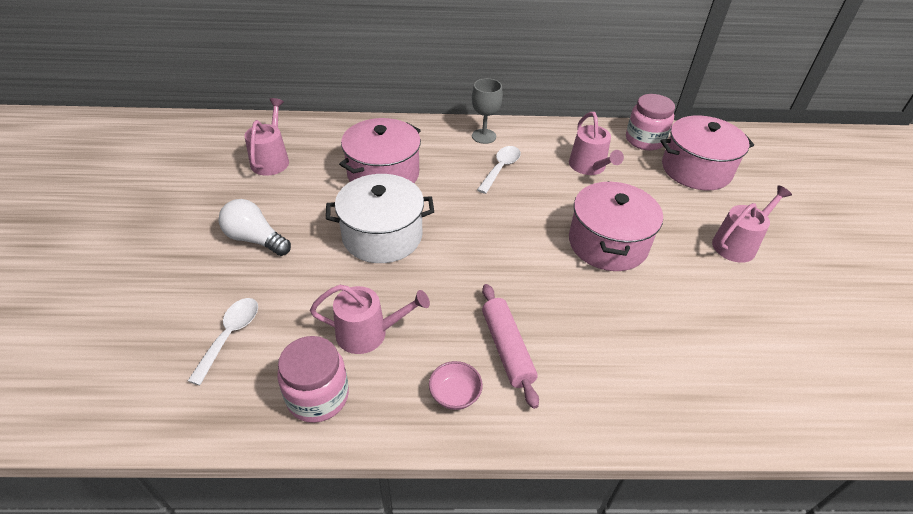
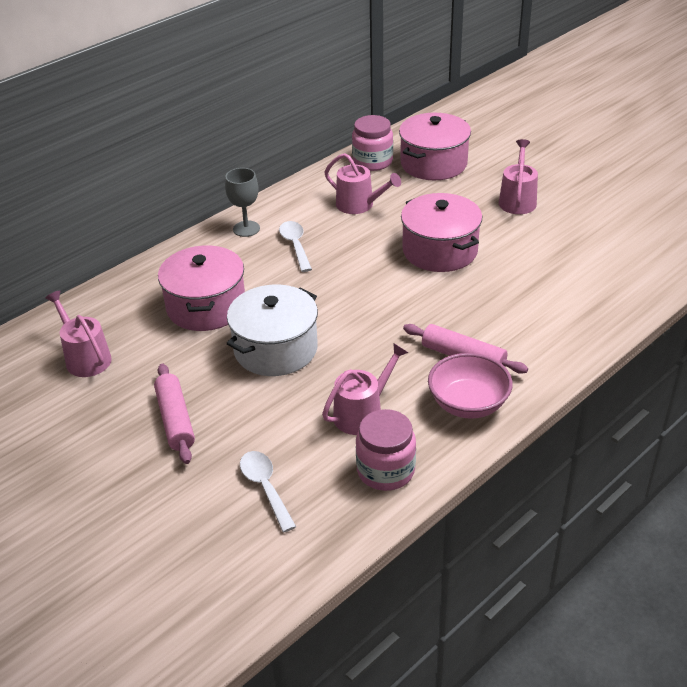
camera: 40 degrees left, 5 degrees down
(255, 239) = (175, 420): white light bulb -> pink rolling pin
(455, 394) = (468, 404): pink bowl -> pink bowl, size x1.76

